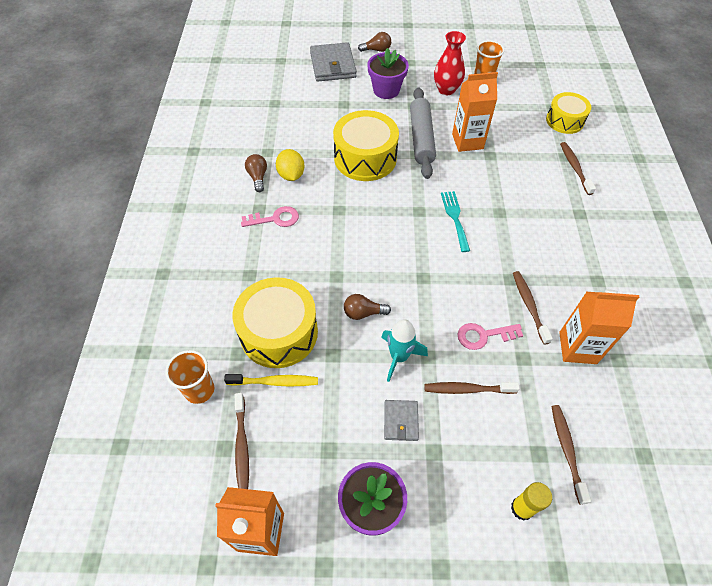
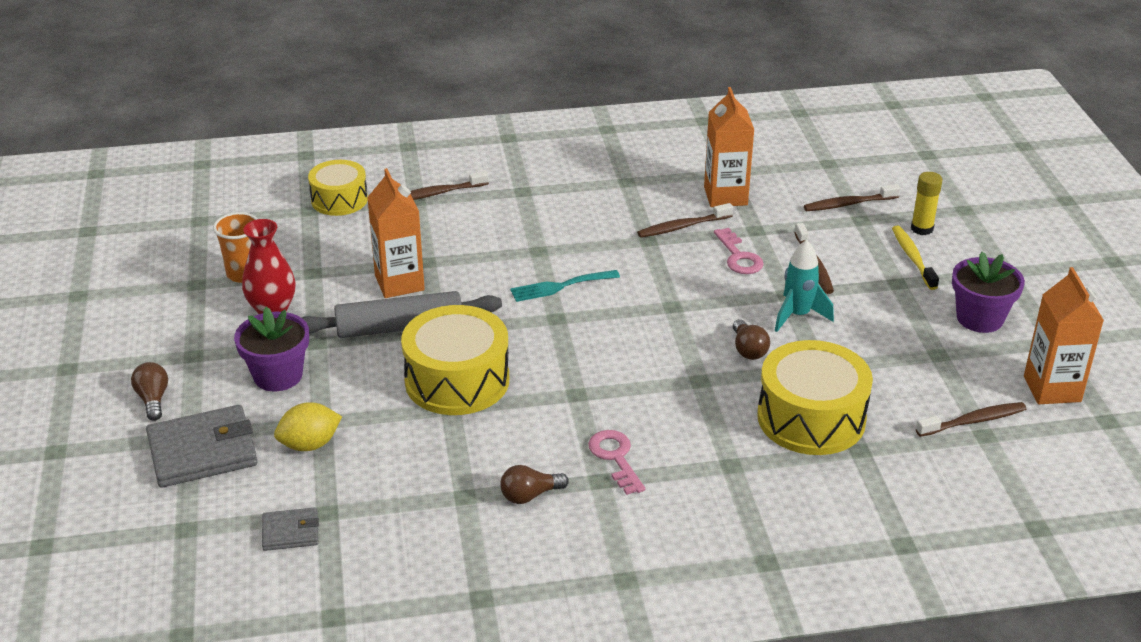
camera: 100 degrees left, 20 degrees down
(199, 390) = (927, 473): orange cup -> none
(274, 382) = (881, 410): yellow toothbrush -> yellow toothbrush (913, 258)
(291, 175) = (515, 457): yellow lemon -> yellow lemon (310, 444)
(401, 421) = (876, 307): grey wallet -> grey wallet (290, 532)

